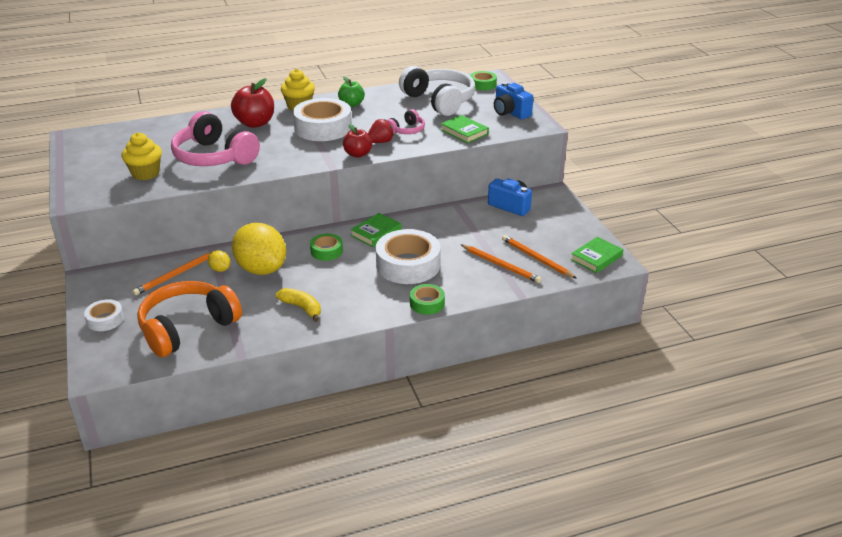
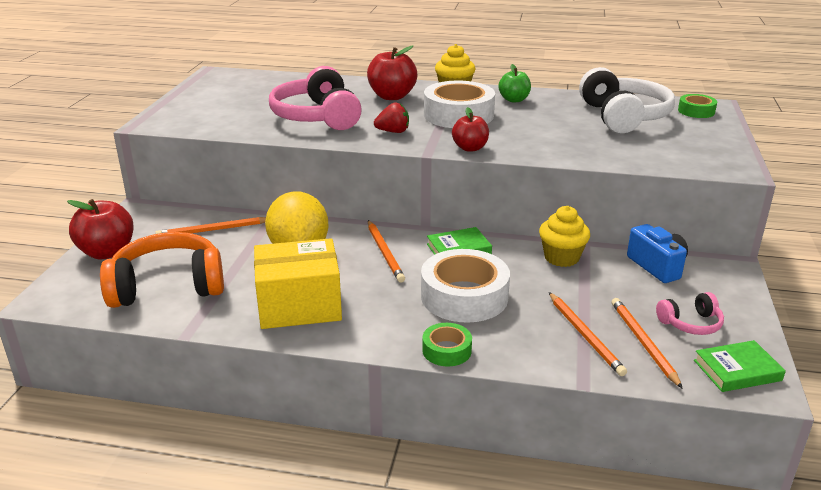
camera: 30 degrees right, 5 degrees down
(105, 319) = (107, 252): white tape -> red apple
(145, 173) = (237, 116): yellow cupcake -> yellow cupcake (561, 258)
(220, 269) = (259, 238): yellow lemon -> none
(302, 308) = (299, 305): yellow banana -> yellow box
(326, 251) = (384, 252): green tape -> orange pencil
(380, 142) = (509, 142): red strawberry -> red strawberry (393, 132)
(406, 130) = (552, 137): pink headphones -> pink headphones (690, 323)
(464, 132) = (625, 154): green book -> none
(510, 112) = (707, 147): blue camera -> none

